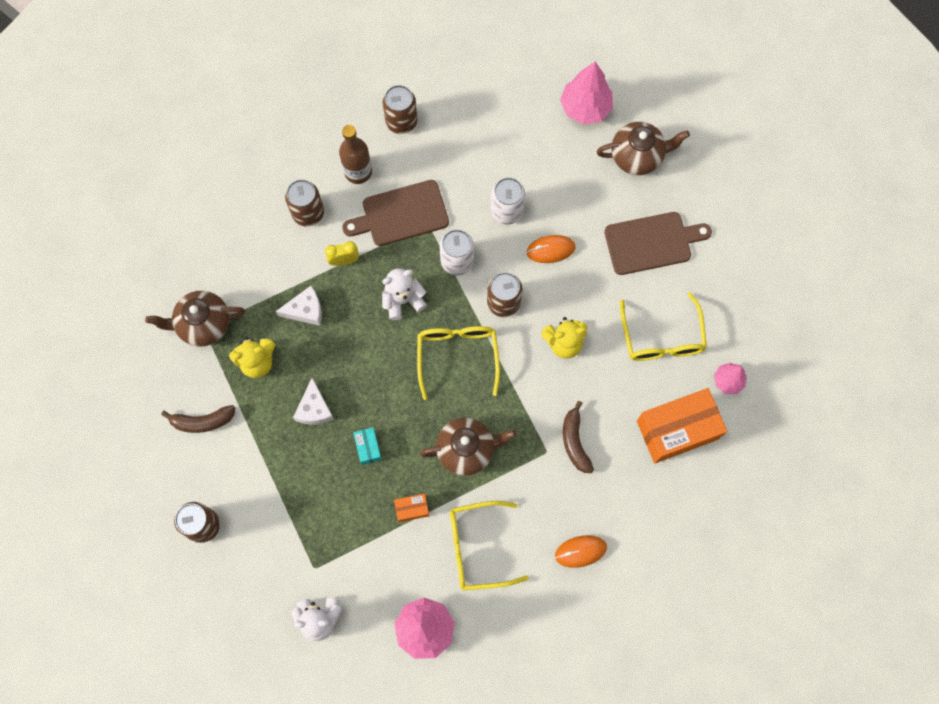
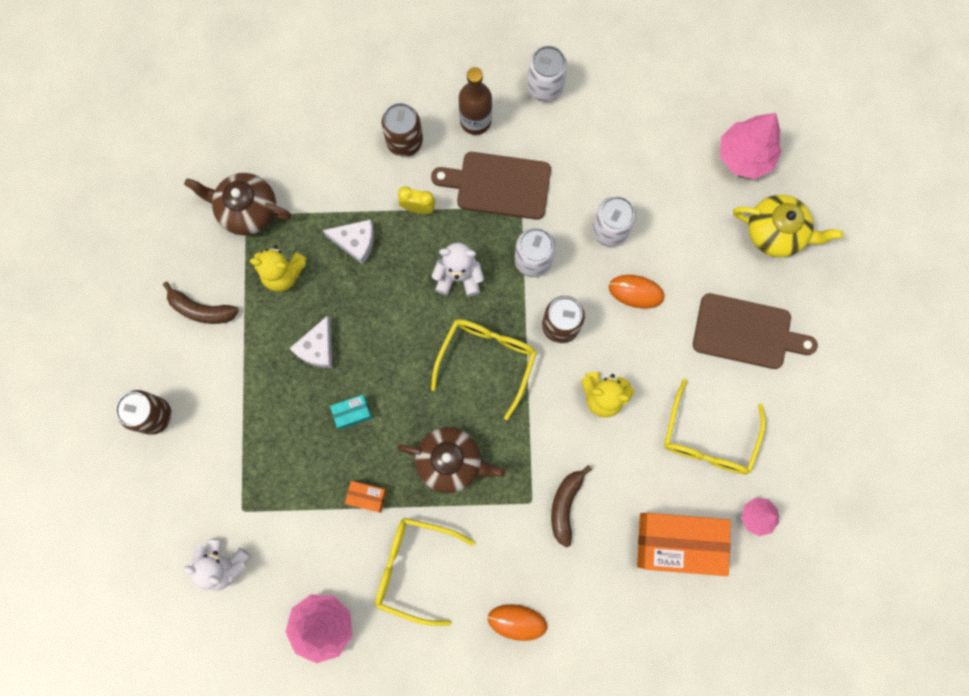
camera: 25 degrees right, 5 degrees up
(368, 447) = (352, 413): turquoise box -> turquoise box turned 60 degrees clockwise
(401, 121) = (545, 87): brown can -> white can
(637, 156) = (776, 233): brown teapot -> yellow teapot

